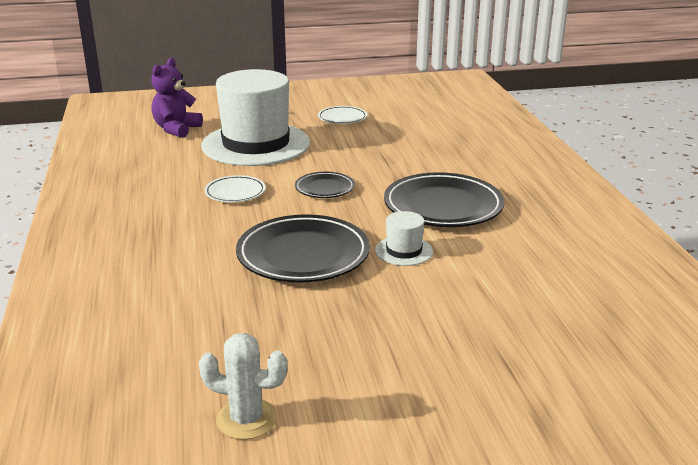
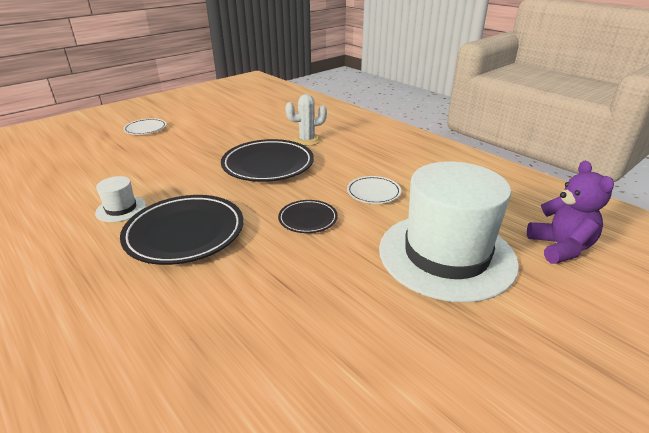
camera: 150 degrees right, 5 degrees up
(246, 419) = (230, 110): white cactus -> white cactus (307, 140)
(342, 118) = (425, 366): white plate -> white plate (145, 129)
(404, 251) = (201, 184): white hat -> white hat (121, 209)

